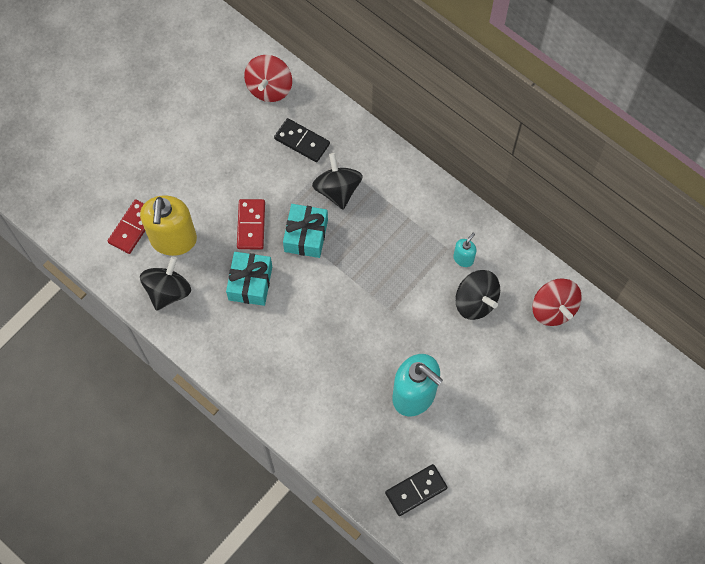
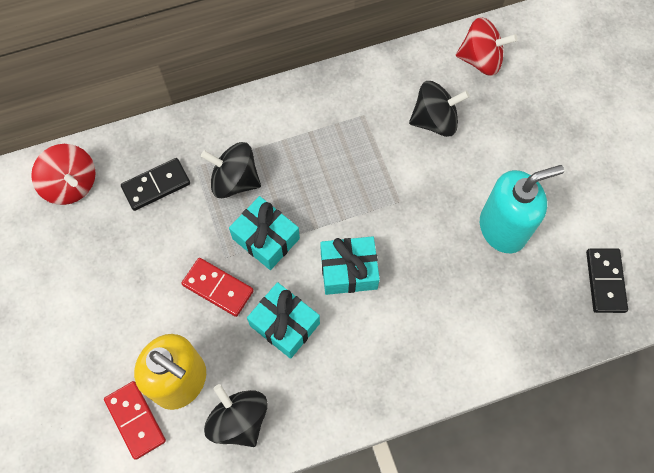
camera: 60 degrees left, 0 degrees up
(315, 304) = (348, 270): none -> turquoise gift
(463, 258) = (383, 107): turquoise soap dispenser -> none

